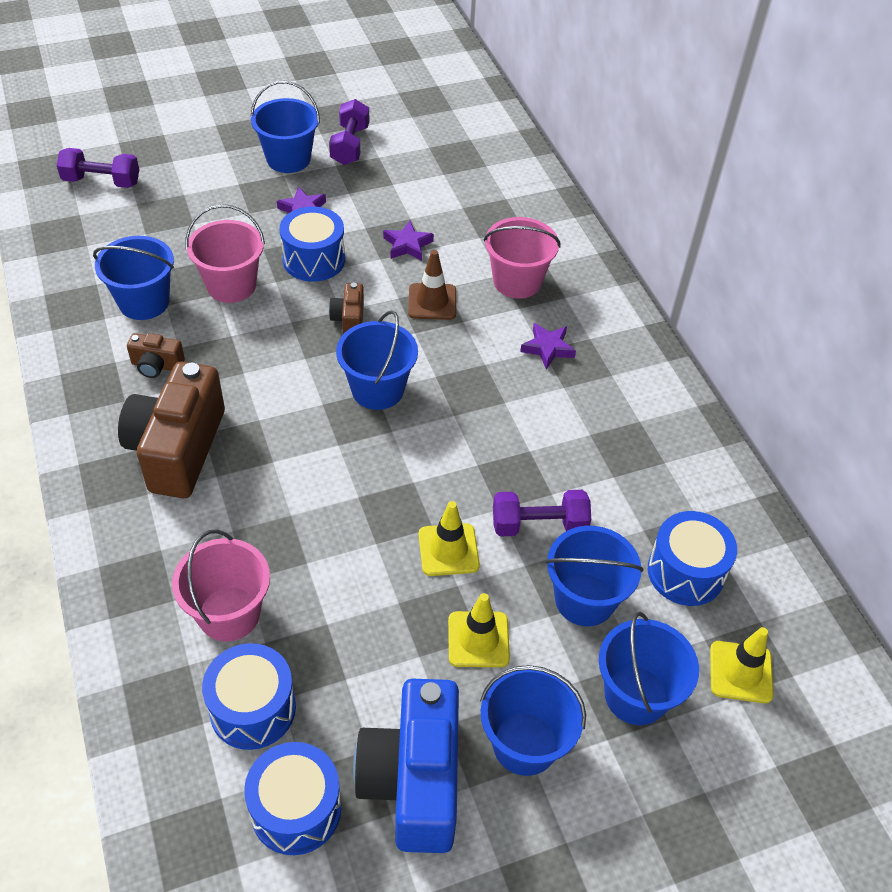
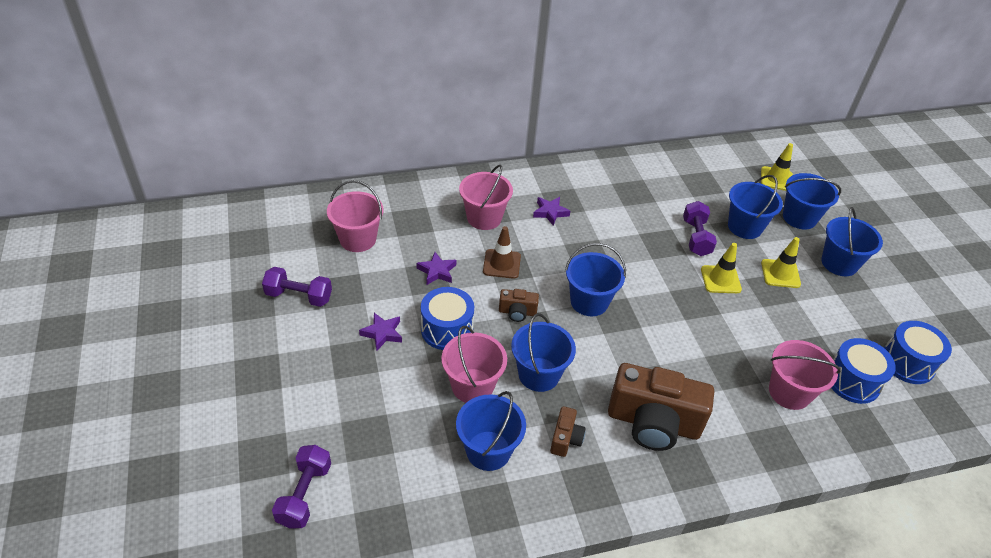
camera: 85 degrees left, 5 degrees down
(288, 159) = (307, 340): blue bucket -> blue bucket (539, 374)
(413, 780) = (874, 310): blue camera -> none
(448, 177) = (358, 239): none -> pink bucket
(685, 572) = (719, 186): blue drum -> none

